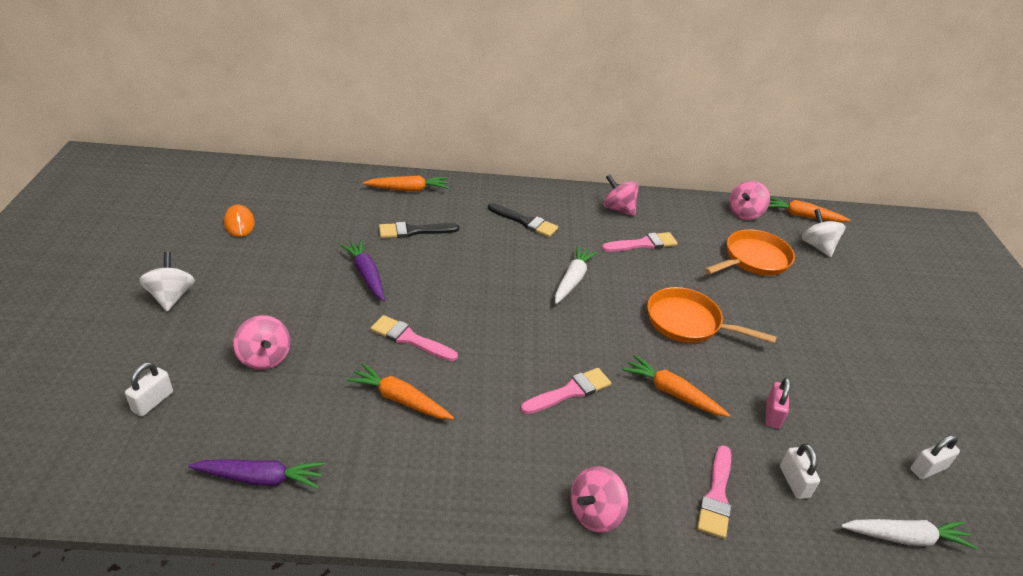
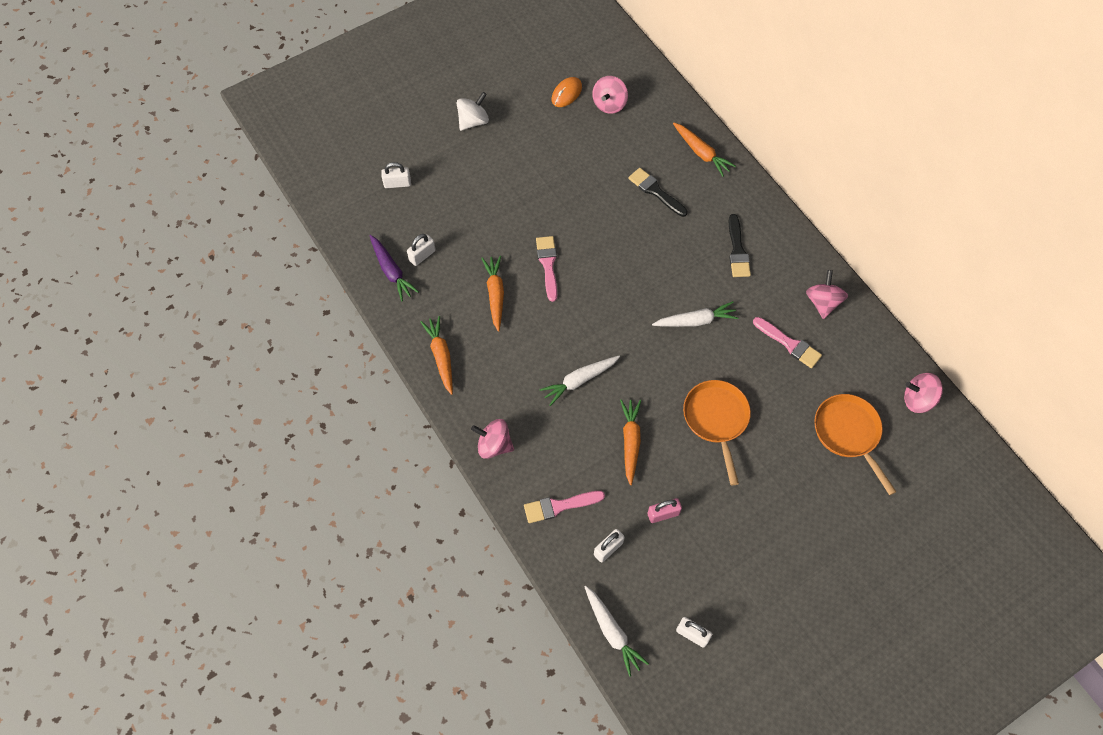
camera: 60 degrees right, 25 degrees up
(265, 358) = (468, 205): pink spinning top -> pink spinning top (609, 104)
(276, 435) = (422, 255): none -> white padlock
(366, 275) = (584, 199): purple carrot -> none
(570, 391) = (579, 380): pink brush -> white carrot
(753, 259) = (848, 433): orange pan -> orange pan turned 135 degrees counterclockwise
(802, 216) = (964, 448): orange carrot -> orange carrot (441, 356)
(817, 246) = (922, 477): white spinning top -> none

